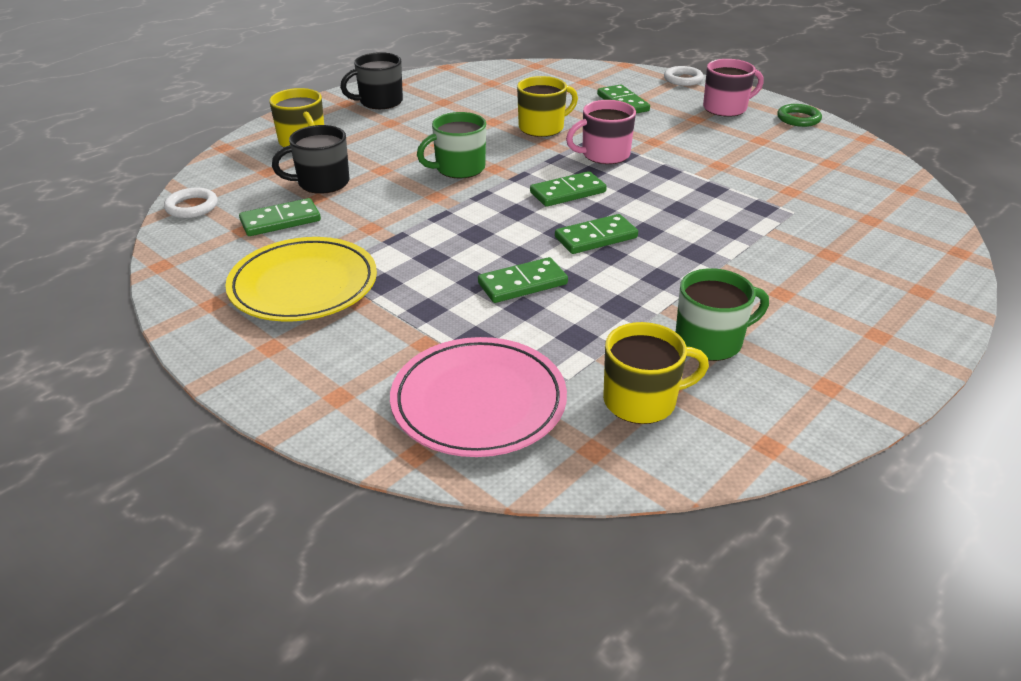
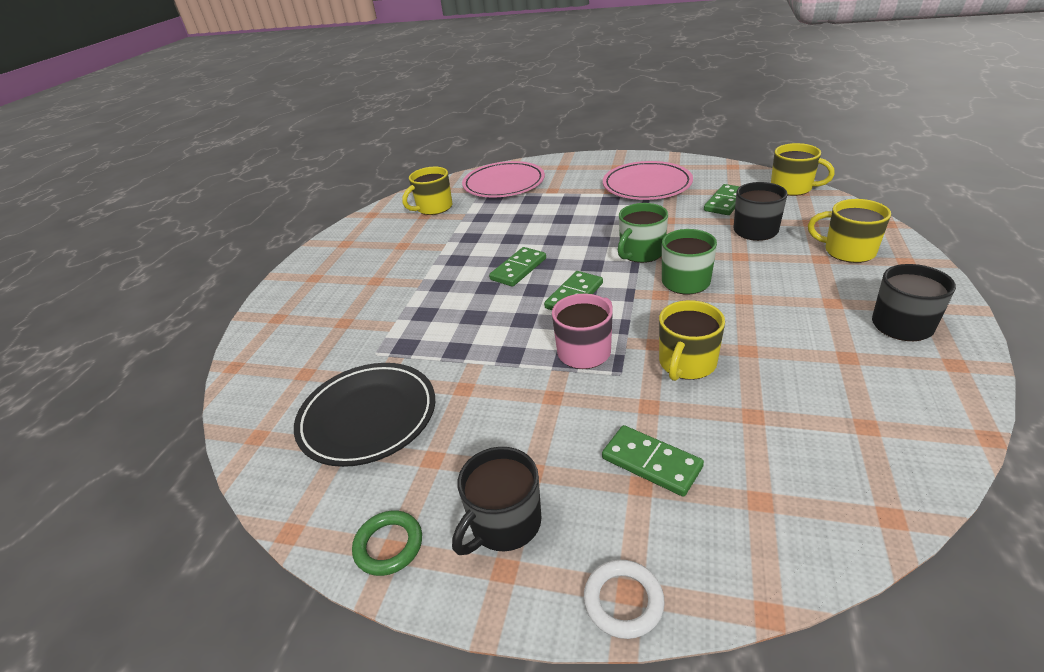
camera: 155 degrees right, 0 degrees up
(192, 207) = (792, 188): white ring -> yellow mug
(303, 285) = (647, 185): yellow plate -> pink plate
(522, 283) = (535, 227): green domino -> none
(710, 341) = (411, 240): green mug -> green mug (641, 253)
(726, 108) = (504, 524): pink mug -> black mug
(806, 172) = (368, 417): none -> black plate

